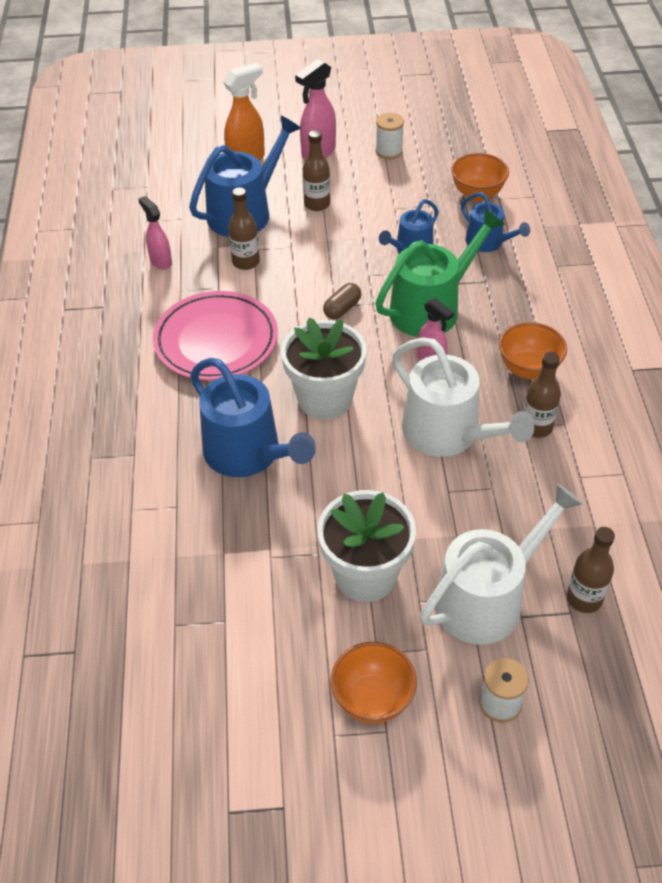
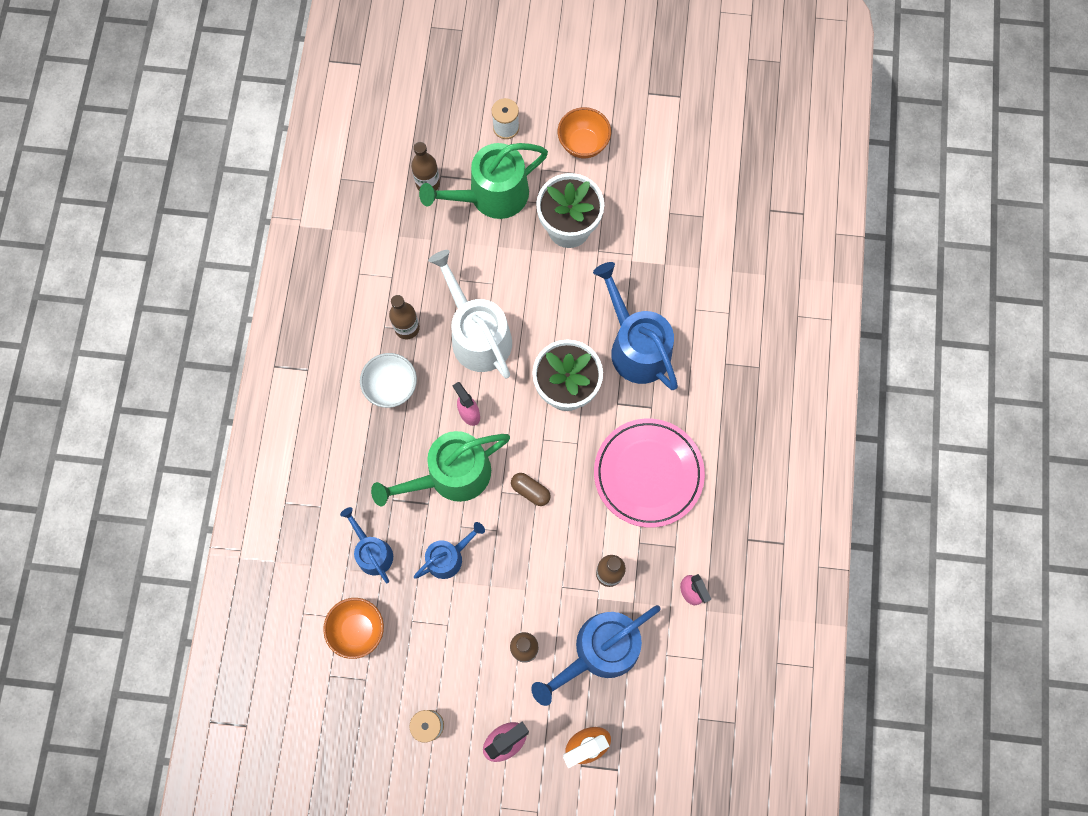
camera: 170 degrees left, 25 degrees up
(342, 309) = (530, 491): brown capsule -> brown capsule turned 75 degrees clockwise
(487, 599) = (492, 195): white watering can -> green watering can
(528, 369) = (392, 387): orange bowl -> white bowl

